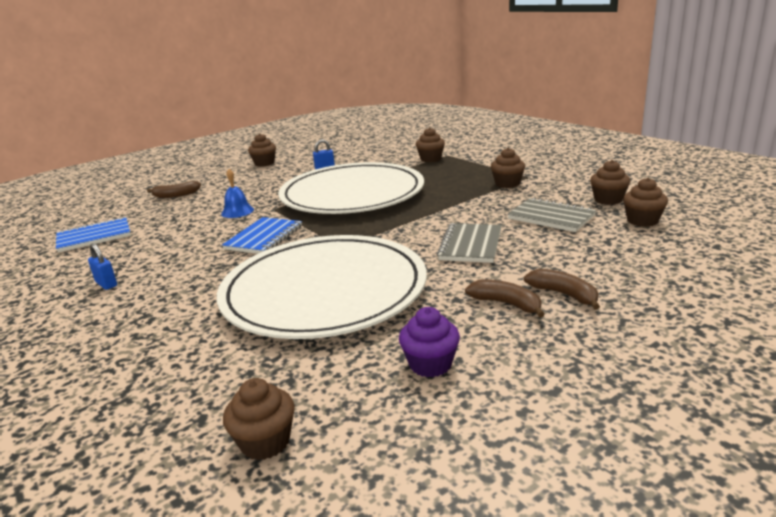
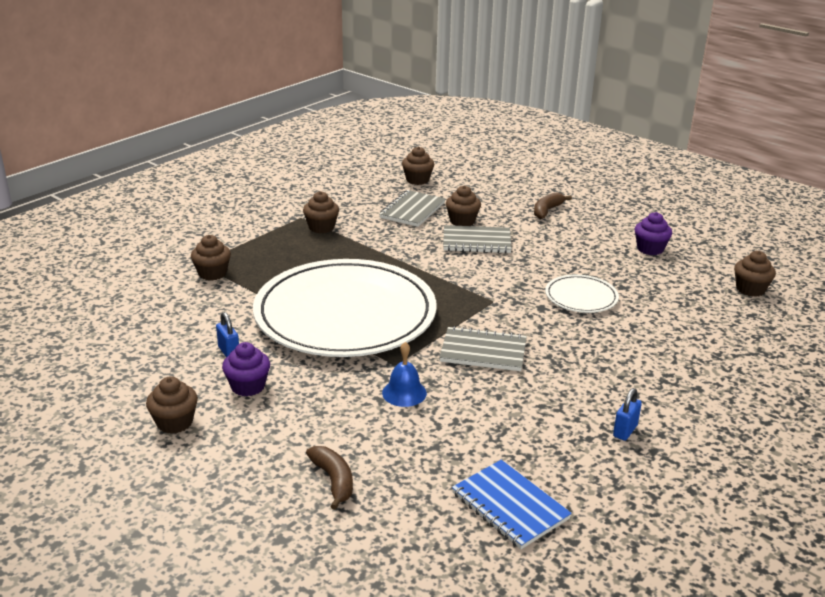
camera: 105 degrees left, 5 degrees up
(264, 238) = (483, 352): blue notebook -> grey notebook
(284, 174) = (248, 386): none -> purple cupcake
(324, 291) = (581, 297): white plate -> white plate, size x0.42
(506, 304) = (568, 228): brown banana -> none
(608, 200) = (370, 188): brown cupcake -> brown cupcake (462, 221)

